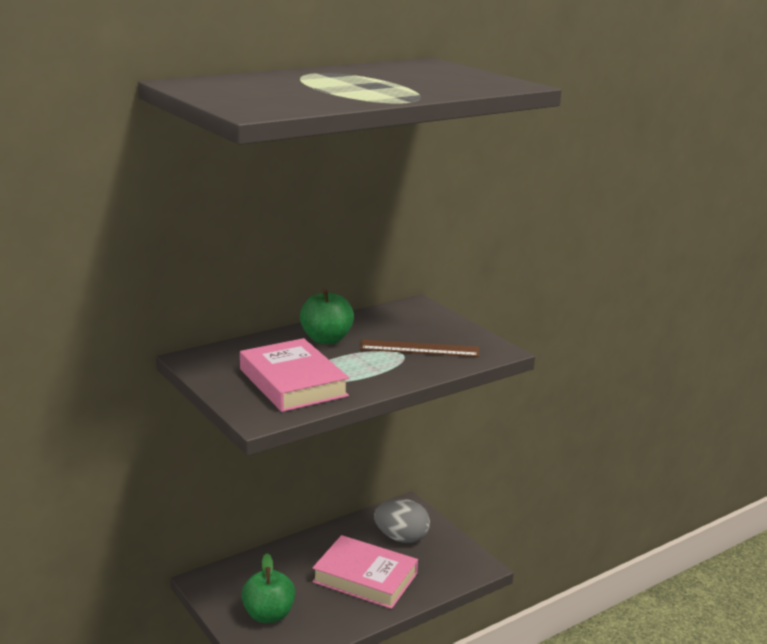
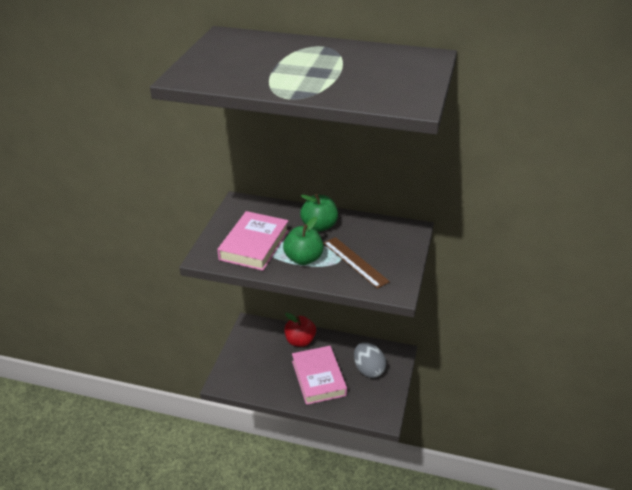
camera: 50 degrees right, 15 degrees up
(268, 615) = (251, 363): green apple -> green apple (303, 259)
(290, 559) = (300, 341): none -> red apple

